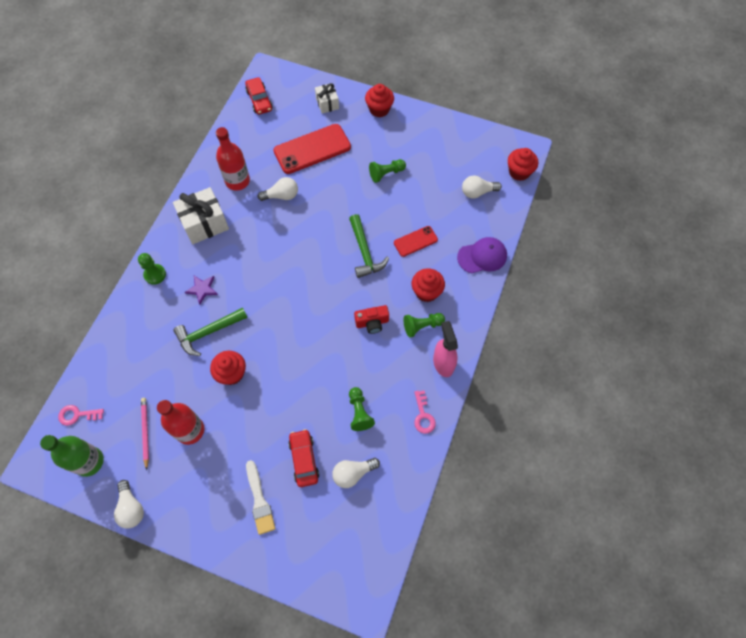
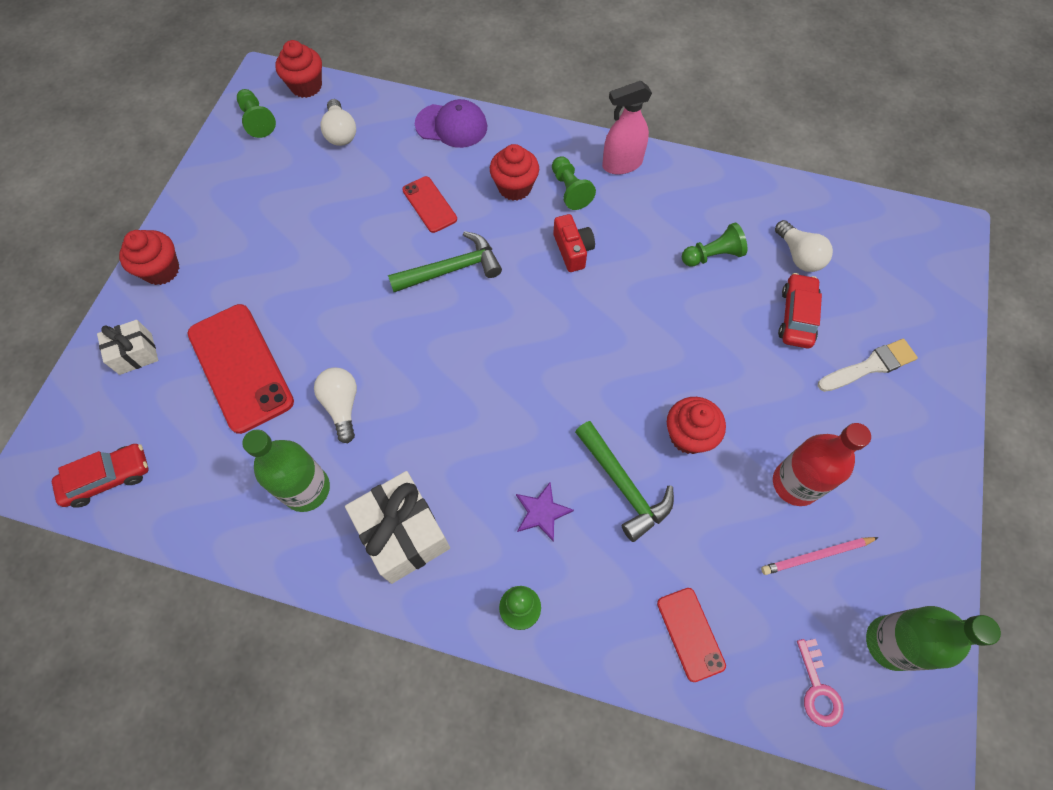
camera: 95 degrees left, 0 degrees up
(121, 355) = (690, 633): none -> red phone
(131, 508) = (939, 550): white light bulb -> none
(237, 181) = (306, 489): red bottle -> green bottle
(304, 459) = (796, 316): red car -> red car turned 120 degrees clockwise
(386, 174) = (301, 250): green pawn -> green pawn (257, 120)
(423, 416) = (700, 183): pink key -> none
(482, 256) = (451, 126): purple cap -> purple cap turned 120 degrees clockwise

